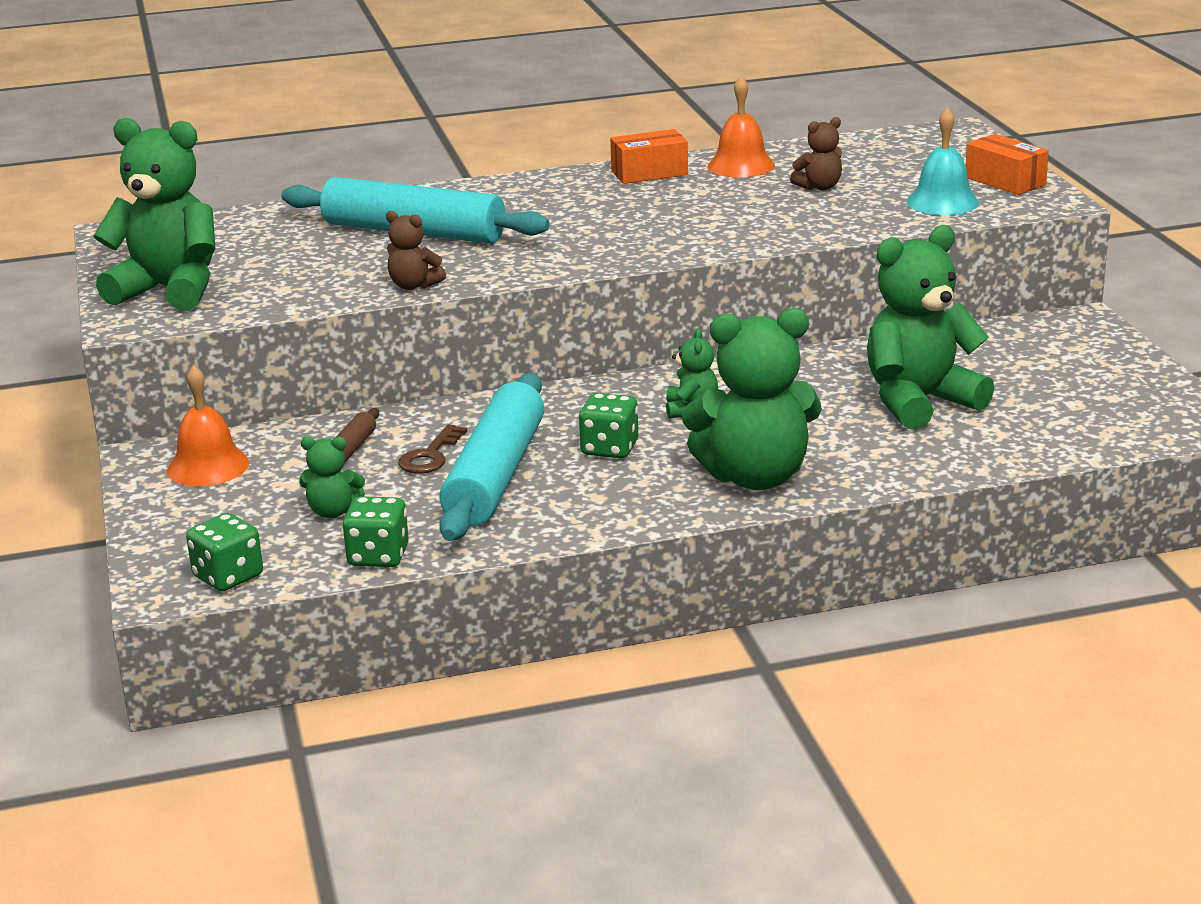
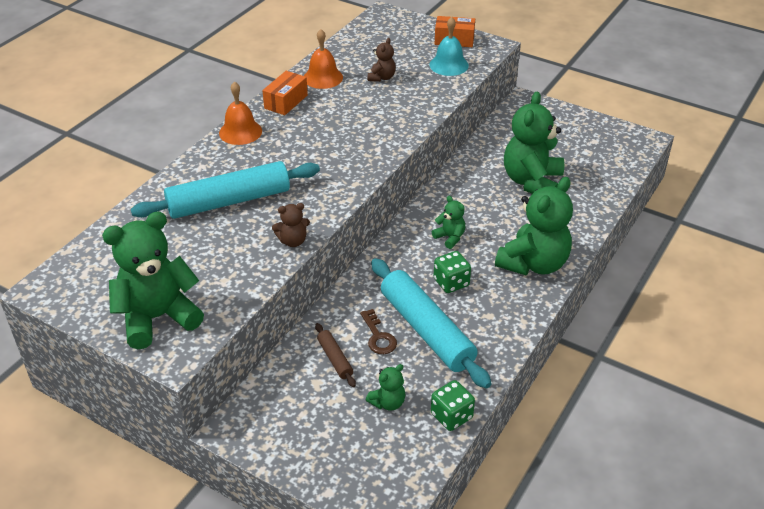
camera: 45 degrees left, 15 degrees up
(208, 466) = (277, 414): orange bell -> orange bell (240, 132)
(228, 576) = (402, 479): green dice -> none

